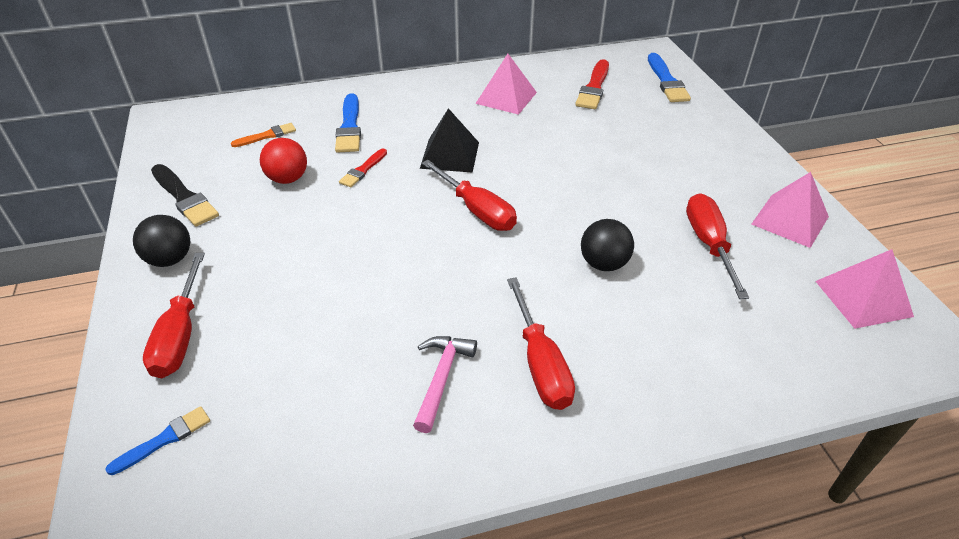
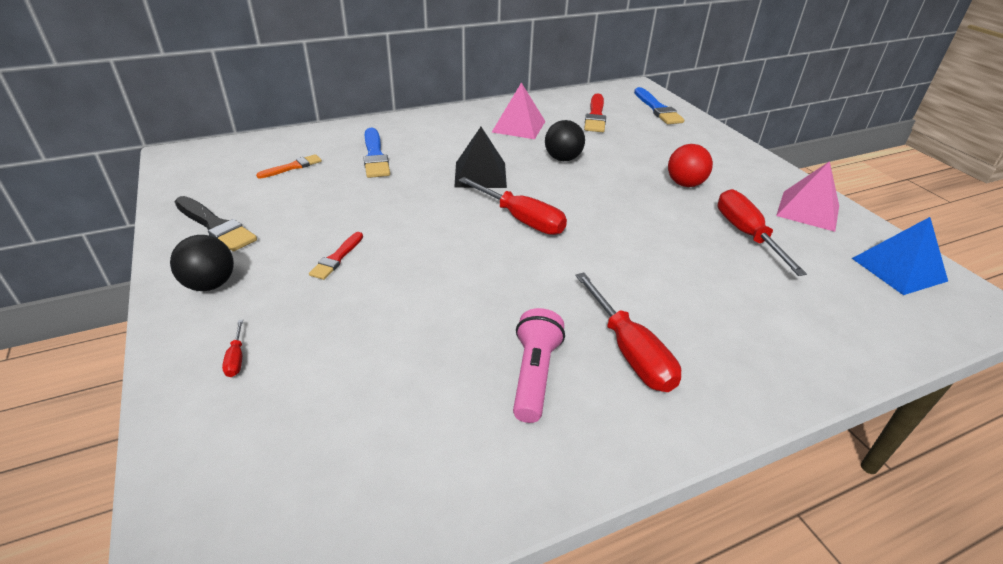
camera: 10 degrees left, 5 degrees down
(164, 439) = (238, 471): blue brush -> none
(180, 336) = (236, 359): red screwdriver -> red screwdriver, size x0.43
(288, 179) = (323, 203): red ball -> red ball (685, 184)
(363, 170) = (398, 191): red brush -> red brush (337, 258)
(441, 378) = (534, 375): pink hammer -> pink flashlight
(603, 264) = (657, 257): black ball -> black ball (562, 159)
(863, 298) = (898, 269): pink pyramid -> blue pyramid

